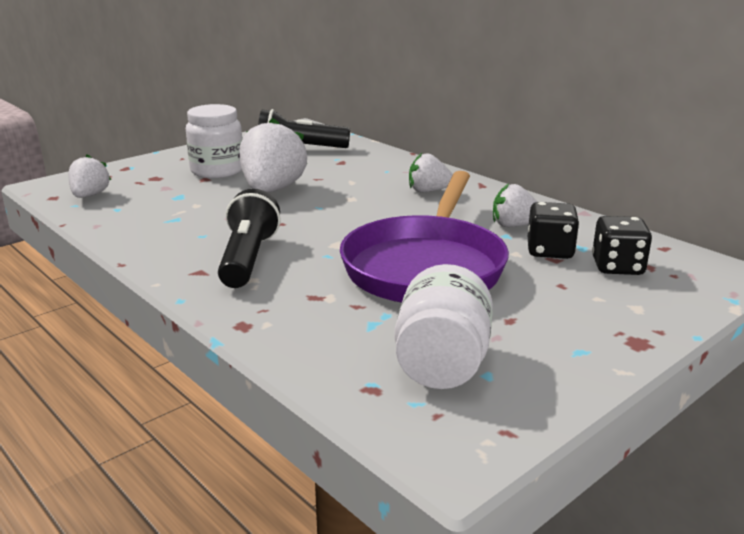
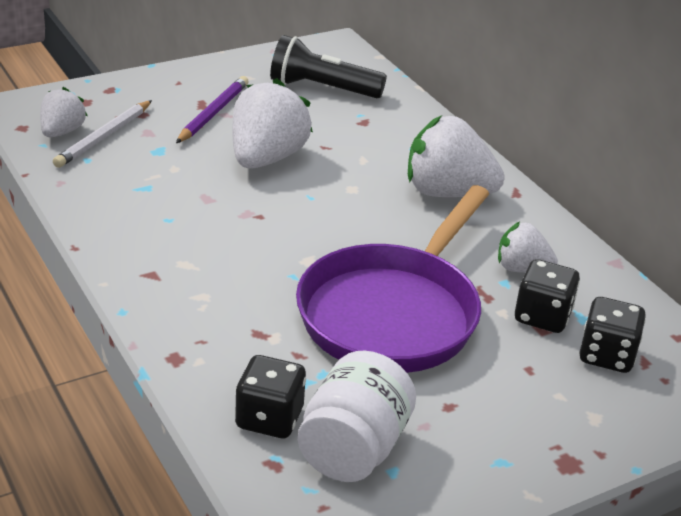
camera: 10 degrees right, 10 degrees up
(128, 194) = (104, 137): none -> white pencil
(217, 171) = (213, 113): white jar -> purple pencil
(248, 259) = (207, 265): black flashlight -> none
(351, 355) = (269, 418): none -> black dice
(428, 191) = (447, 192): white strawberry -> white strawberry, size x1.75

